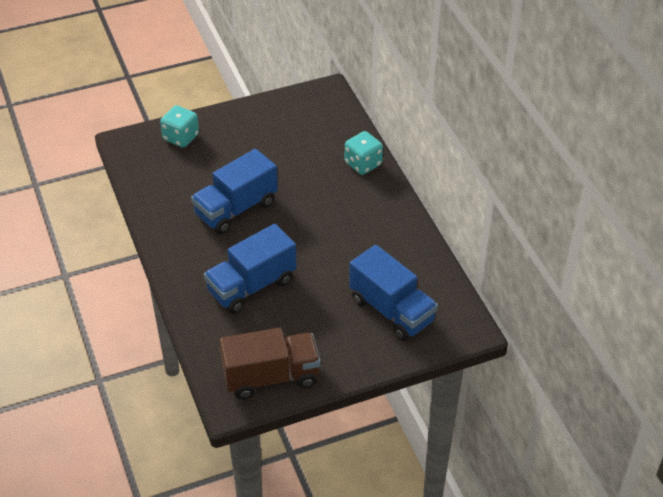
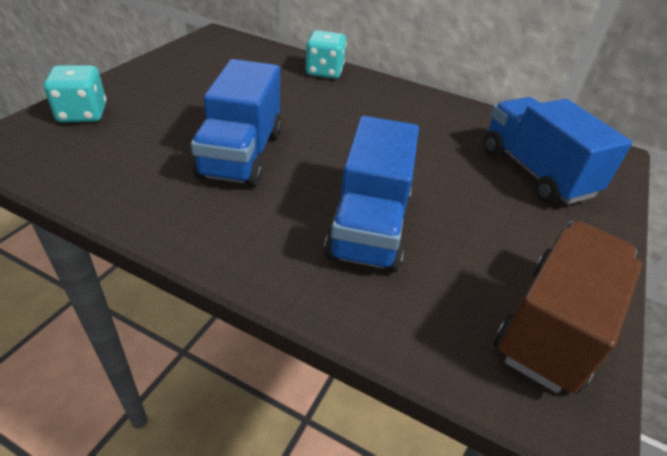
camera: 45 degrees left, 5 degrees down
(392, 310) = (535, 172): blue truck -> blue truck turned 120 degrees counterclockwise

